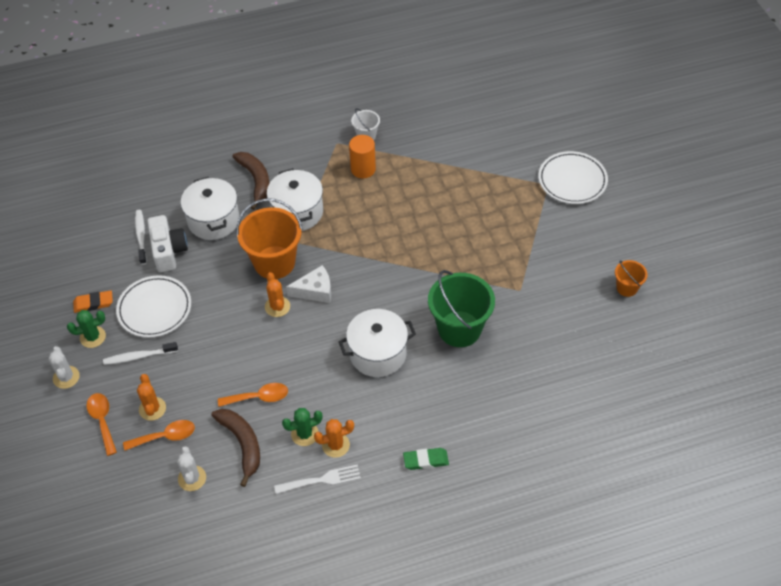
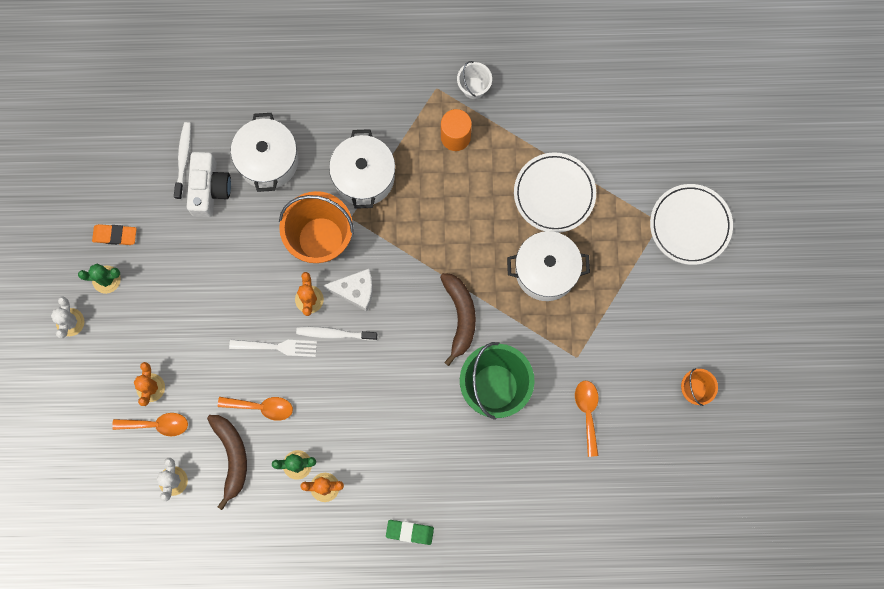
camera: 15 degrees right, 25 degrees up
(102, 421) = (97, 386): orange spoon -> orange spoon (587, 412)
(139, 356) = (149, 319): white toothbrush -> white toothbrush (334, 333)
(154, 309) = (178, 262): white plate -> white plate (554, 194)
(256, 181) = (329, 117): brown banana -> brown banana (460, 317)
(321, 480) = (299, 522): white fork -> white fork (276, 347)
(378, 353) = (399, 391): white pot -> white pot (546, 271)

